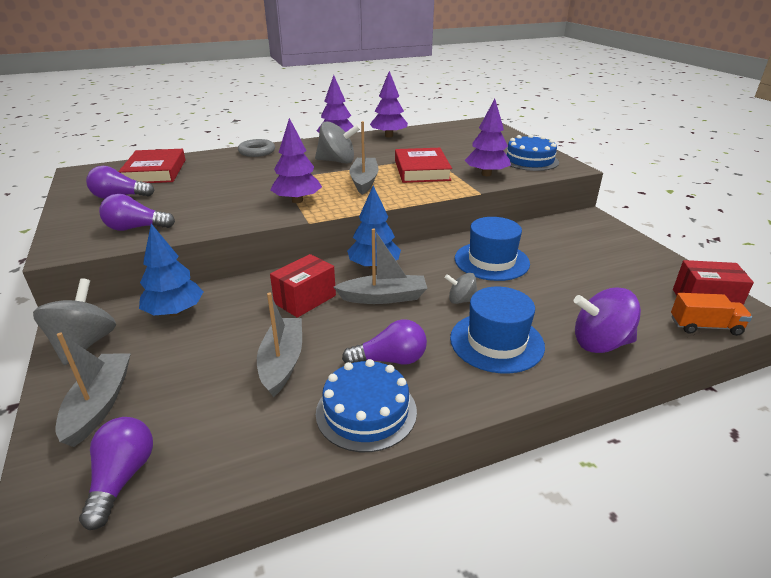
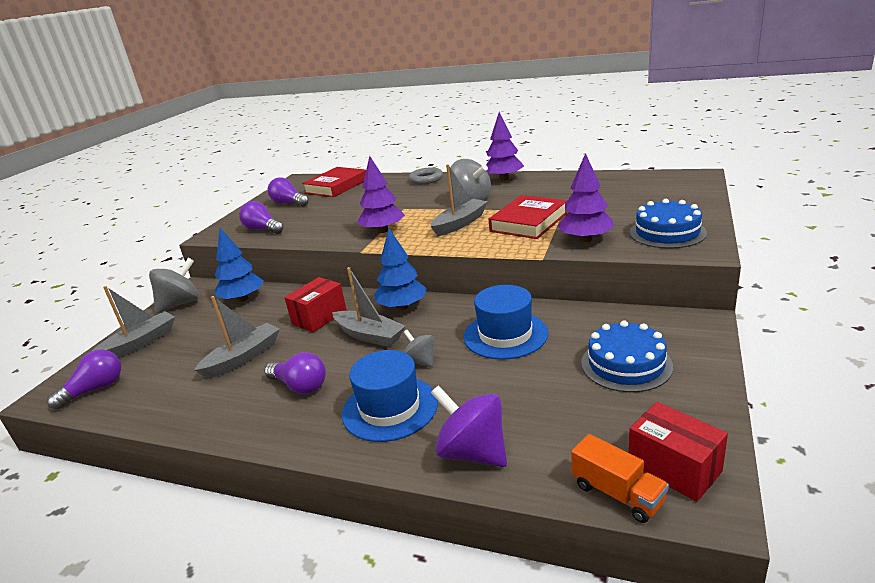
camera: 45 degrees right, 5 degrees down
(305, 299) = (319, 317): red box -> red box turned 45 degrees counterclockwise
(366, 411) = (234, 414): blue cake -> blue cake (626, 364)
(388, 136) = (562, 179): purple tree -> none

